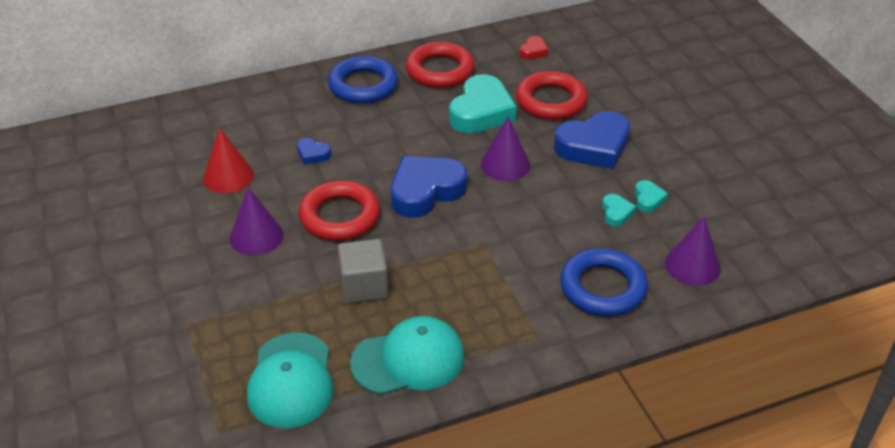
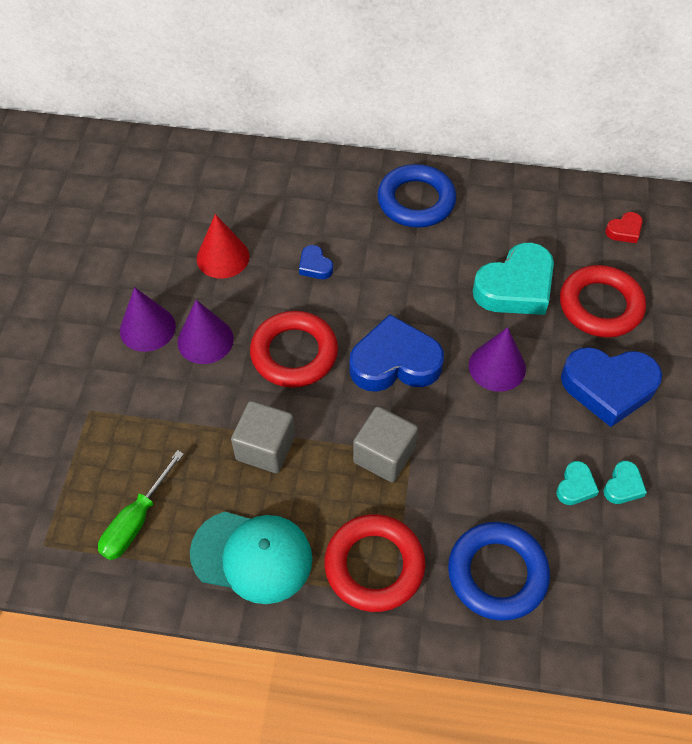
camera: 30 degrees right, 15 degrees up
(291, 380) = (136, 521): turquoise cap -> green screwdriver
(440, 70) = (506, 214): red ring -> red ring (374, 565)
(463, 252) = (384, 455): none -> grey cube
(692, 265) = (614, 597): purple cone -> purple cone (147, 328)

